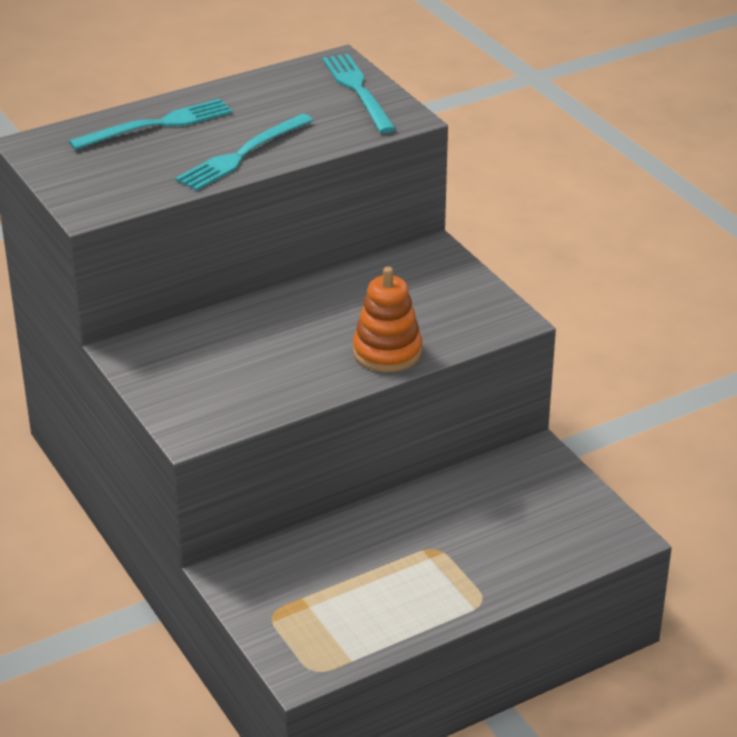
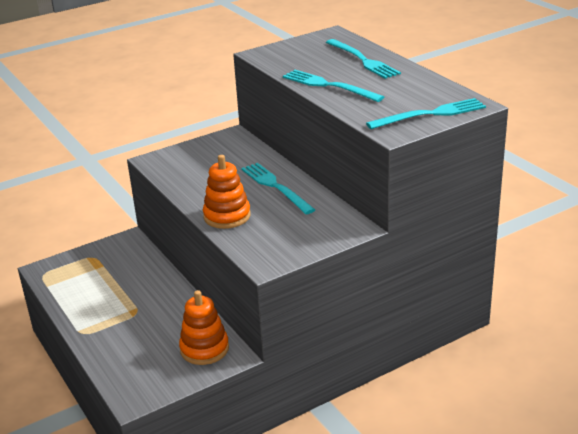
camera: 90 degrees right, 5 degrees down
(311, 310) = (275, 187): none -> turquoise fork
(523, 478) = (204, 349): none -> orange stacking toy

